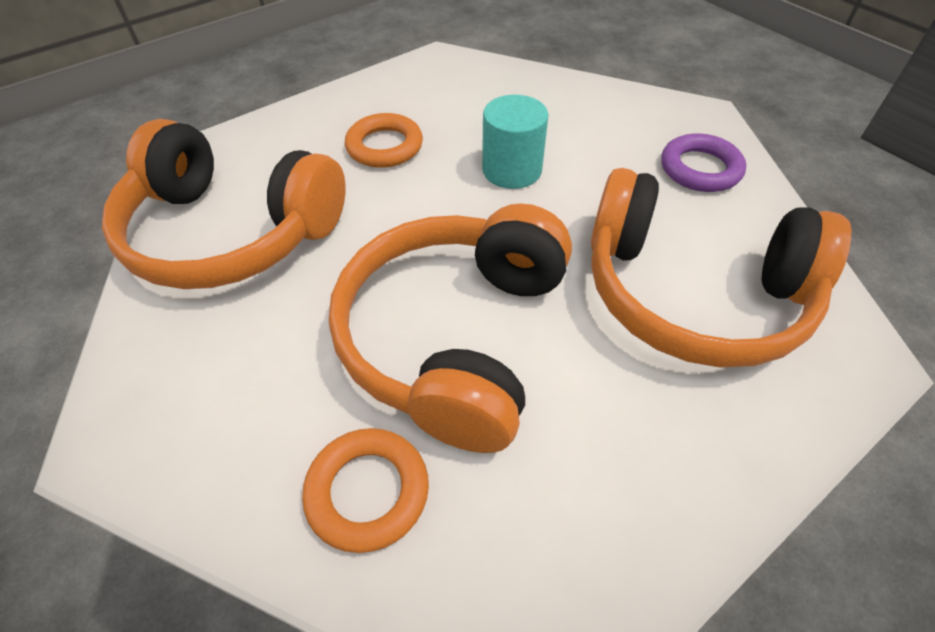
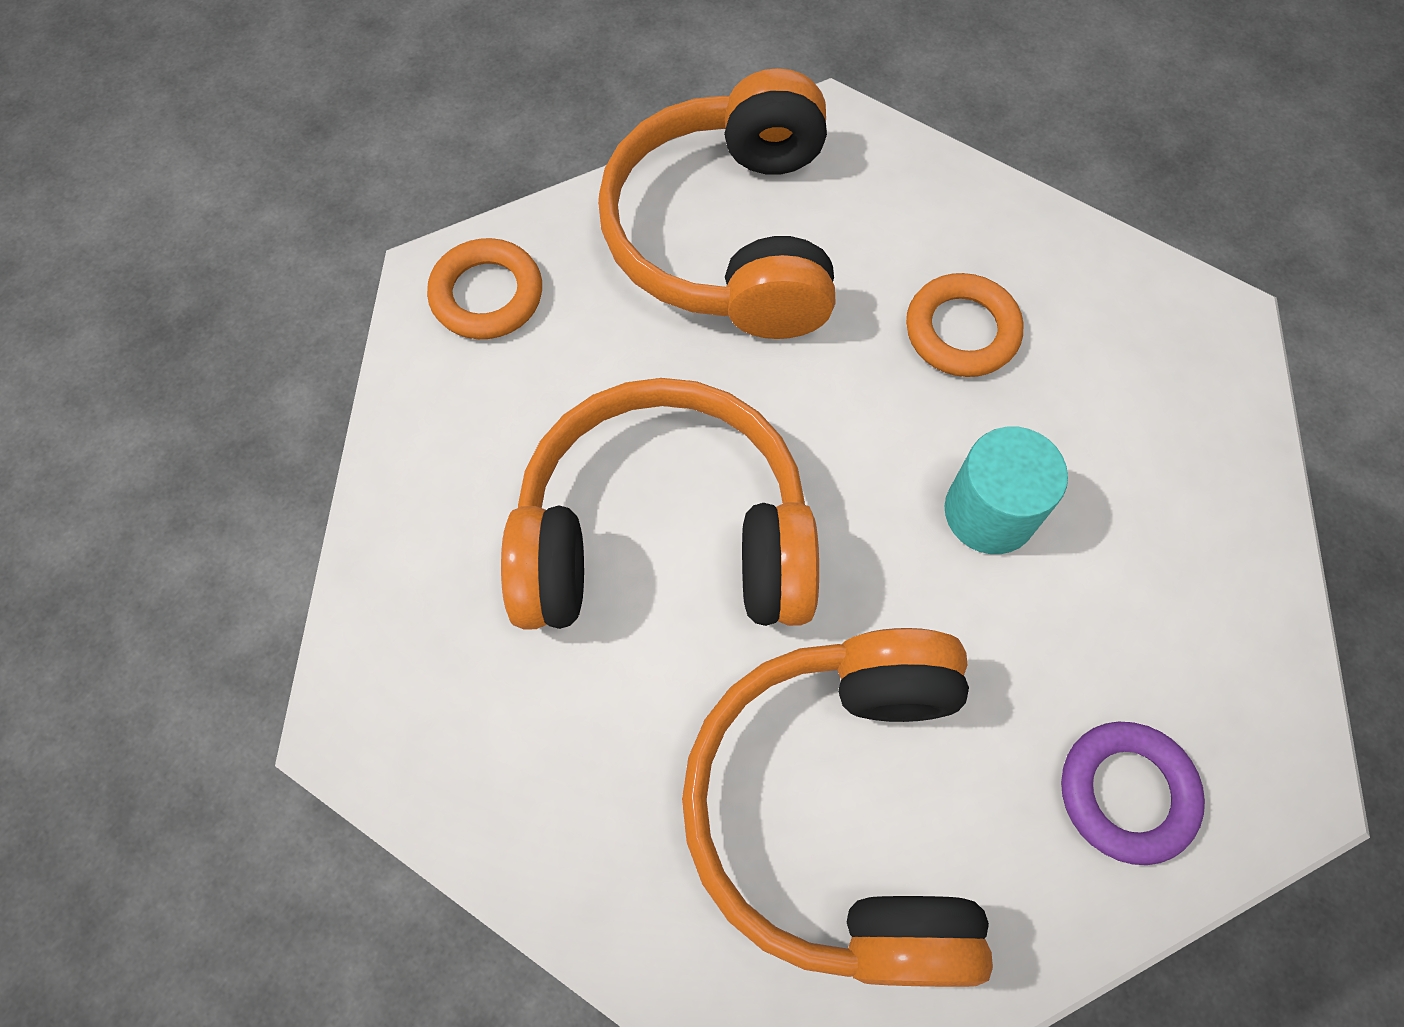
camera: 70 degrees right, 15 degrees up
(367, 492) = (455, 518): orange ring -> orange ring (487, 295)

